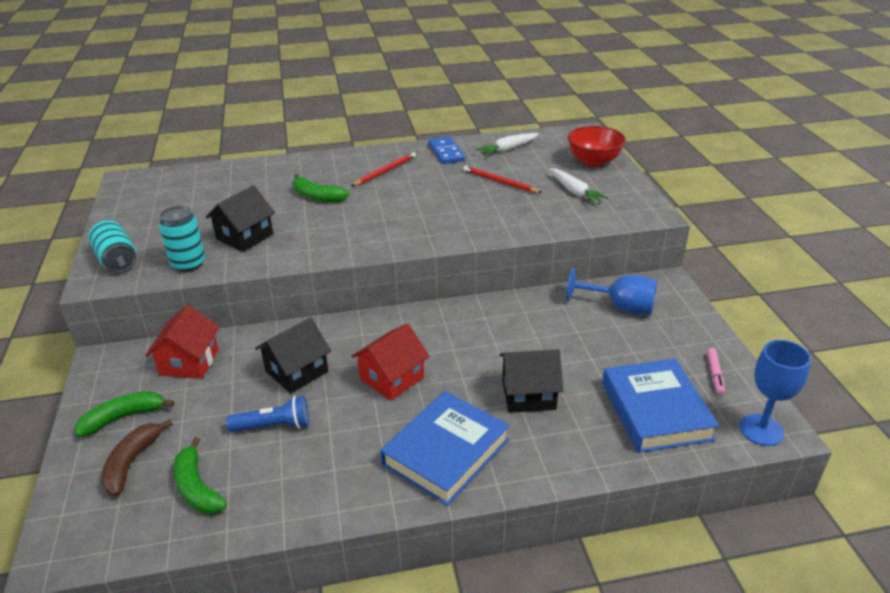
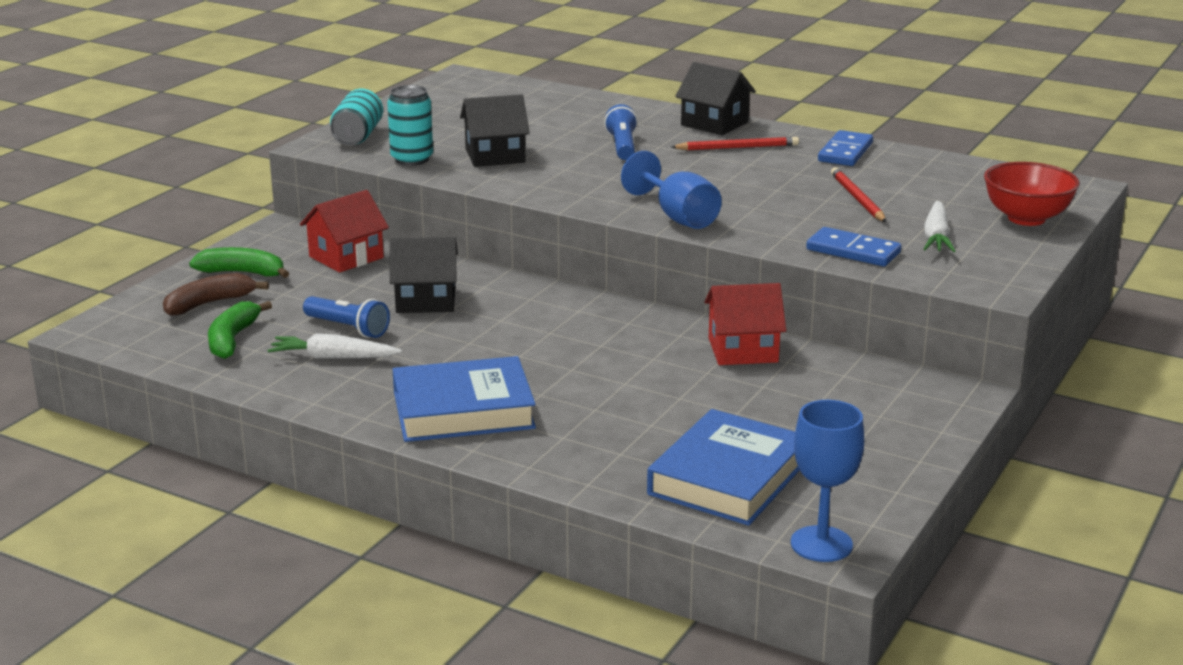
camera: 40 degrees right, 10 degrees down
(317, 196) = (622, 146): green banana -> blue flashlight
(392, 378) = (503, 340): red house -> red house (743, 350)
(507, 149) = (932, 172): white carrot -> white carrot (333, 357)
(528, 394) = (615, 408): black house -> black house (714, 124)
(553, 220) = (853, 251): none -> blue domino
(620, 307) = (858, 388): blue goblet -> blue goblet (678, 217)
(714, 374) = (858, 484): pink marker -> none

